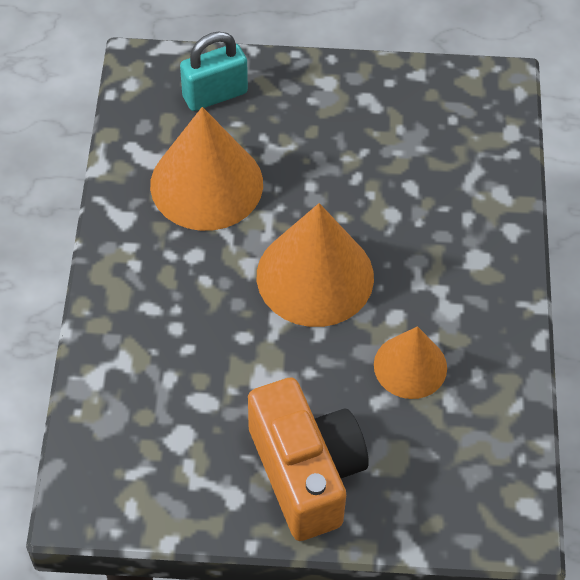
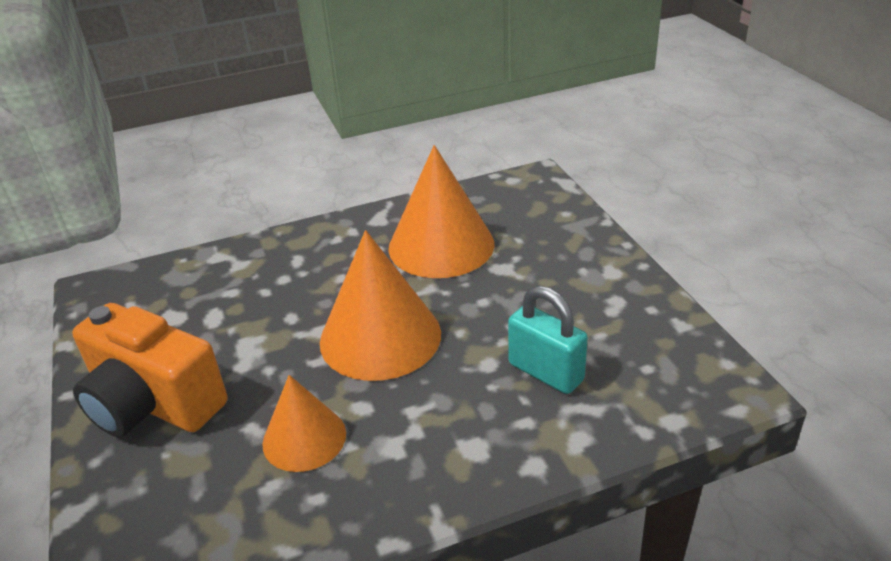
camera: 70 degrees right, 20 degrees down
(215, 95) = (538, 219): turquoise padlock -> turquoise padlock (545, 372)
(306, 472) = (153, 403): orange camera -> orange camera turned 75 degrees clockwise

